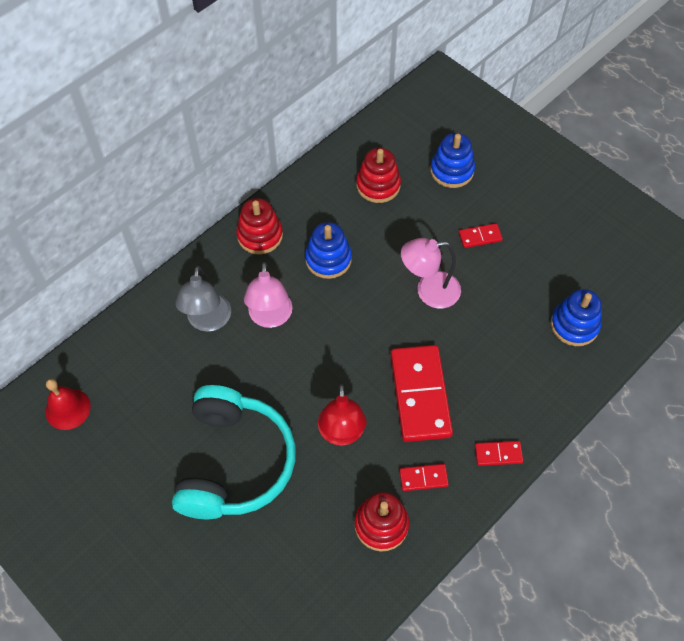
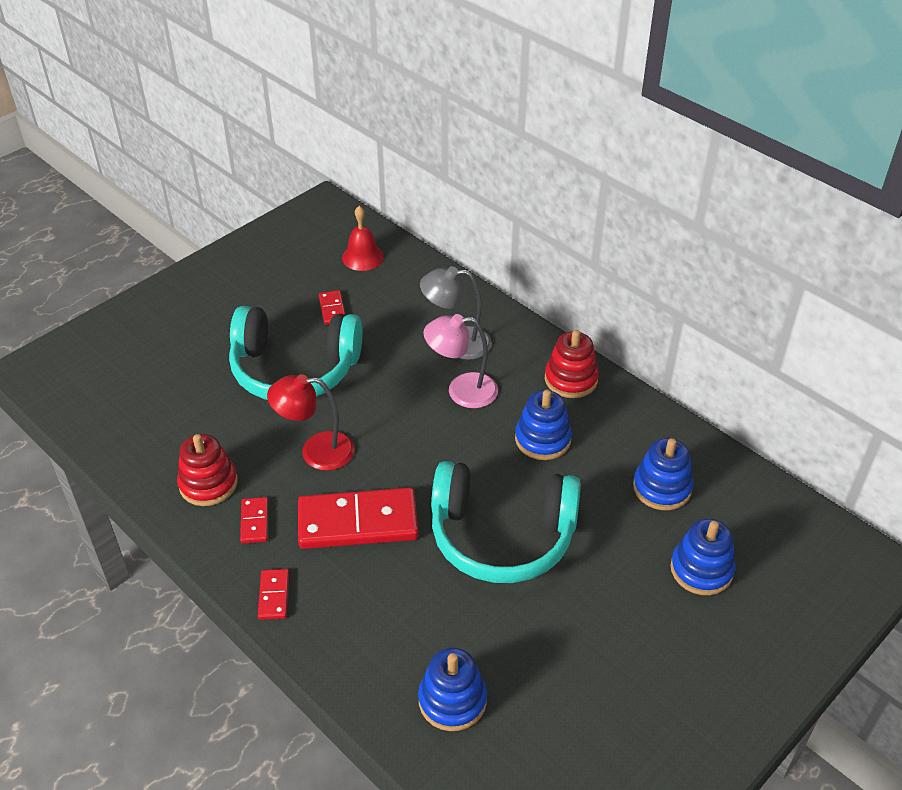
camera: 90 degrees right, 15 degrees down
(378, 185) = (662, 488): red stacking toy -> blue stacking toy
(429, 291) = (502, 536): pink lamp -> turquoise headphones
(480, 237) = (591, 596): red domino -> red domino (332, 309)

